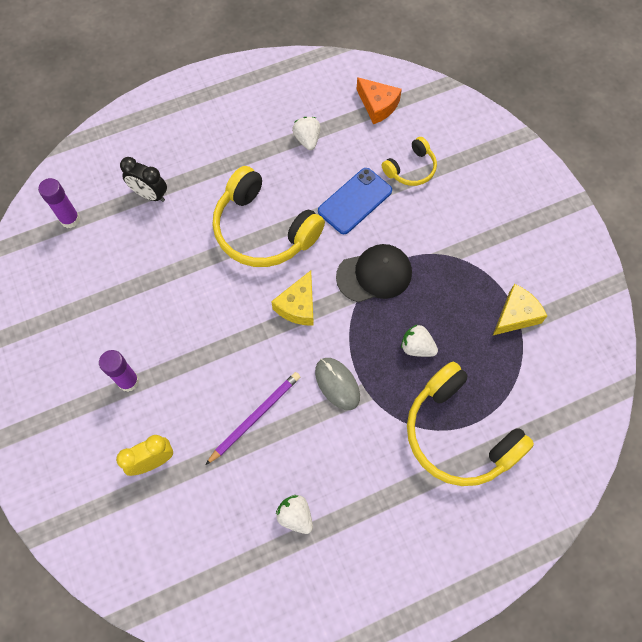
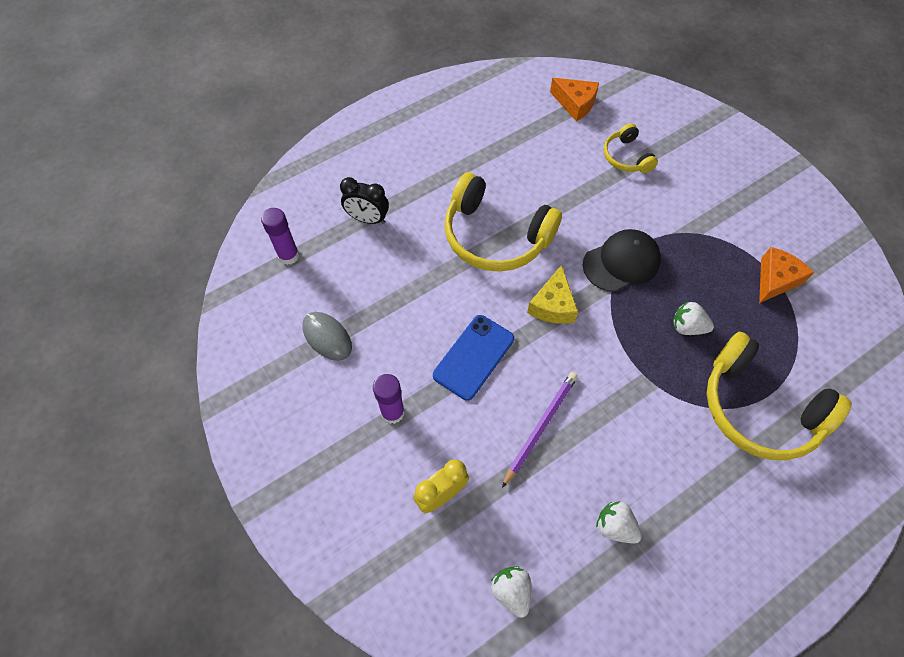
camera: 10 degrees left, 5 degrees down
(307, 139) = (515, 144): white strawberry -> white strawberry (511, 591)
(337, 384) = (617, 378): grey mouse -> grey mouse (327, 337)
(355, 201) = (580, 195): blue phone -> blue phone (473, 357)
(411, 169) = (626, 157): yellow headphones -> yellow headphones turned 120 degrees clockwise
(516, 315) = (775, 280): yellow cheese -> orange cheese

